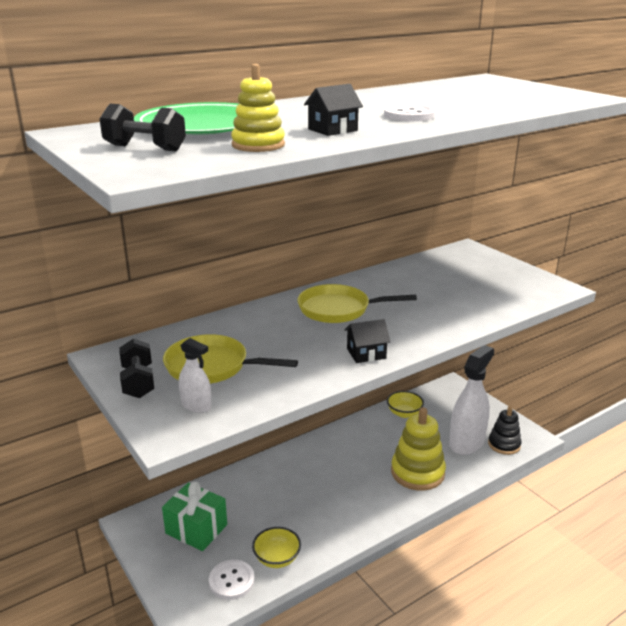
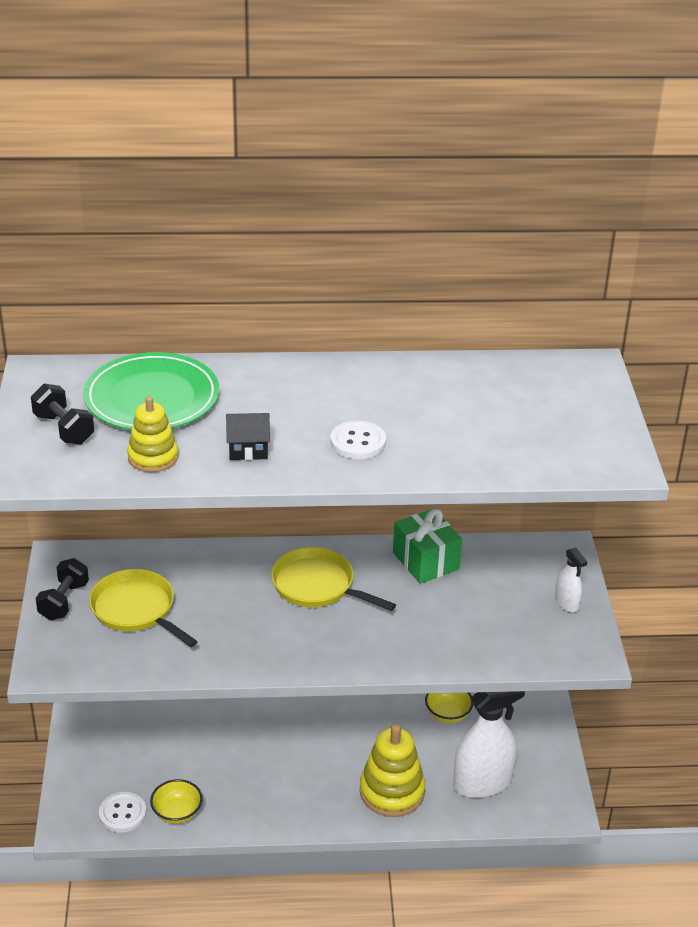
camera: 30 degrees right, 10 degrees up
(196, 405) = (88, 649): white spray bottle -> white spray bottle (567, 603)
(196, 529) = (129, 748): green gift -> green gift (425, 561)
(366, 353) = (285, 655): black house -> none
(504, 444) = (522, 805): black stacking toy -> none

